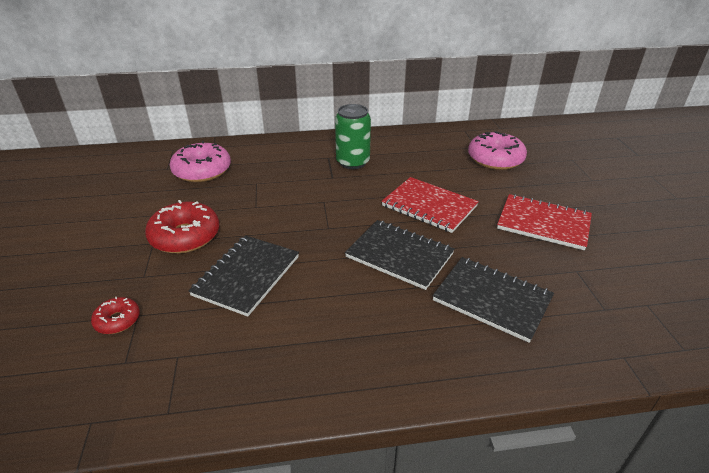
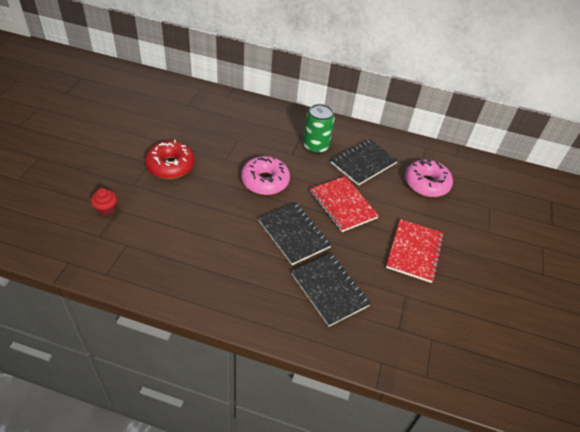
camera: 20 degrees right, 10 degrees up
(118, 320) = (106, 209): red donut -> red cupcake
(202, 171) = (208, 116): pink donut -> pink donut (265, 181)
(246, 276) = (191, 209): black notebook -> black notebook (363, 163)
(543, 223) = (414, 251): red notebook -> red notebook turned 60 degrees clockwise

